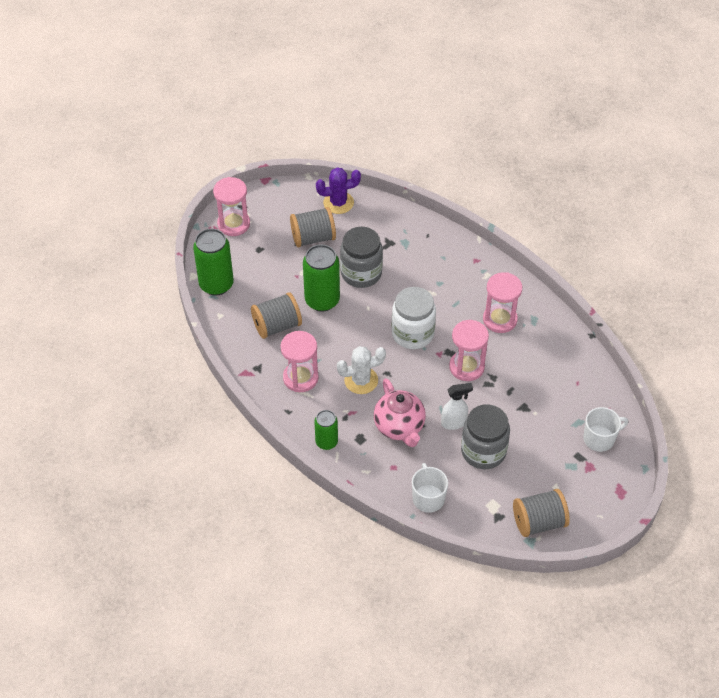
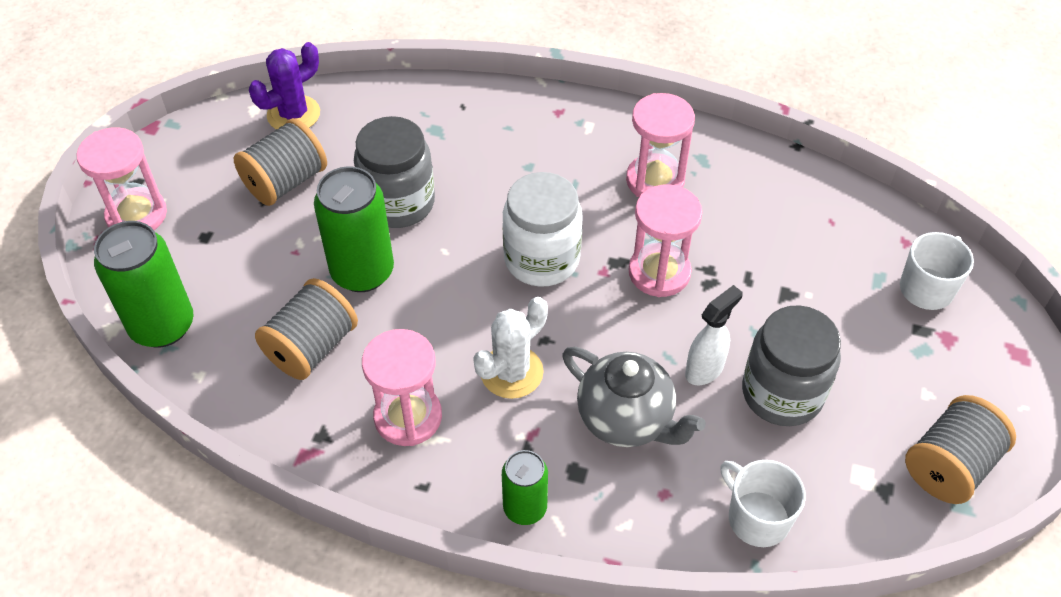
camera: 30 degrees left, 0 degrees up
(399, 427) = (626, 419): pink teapot -> grey teapot

